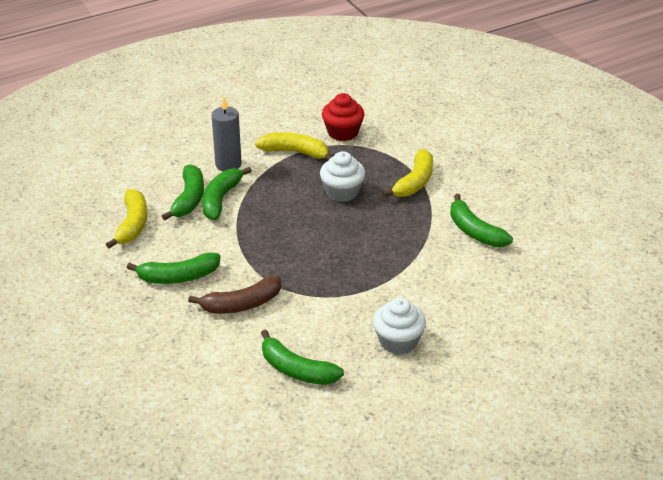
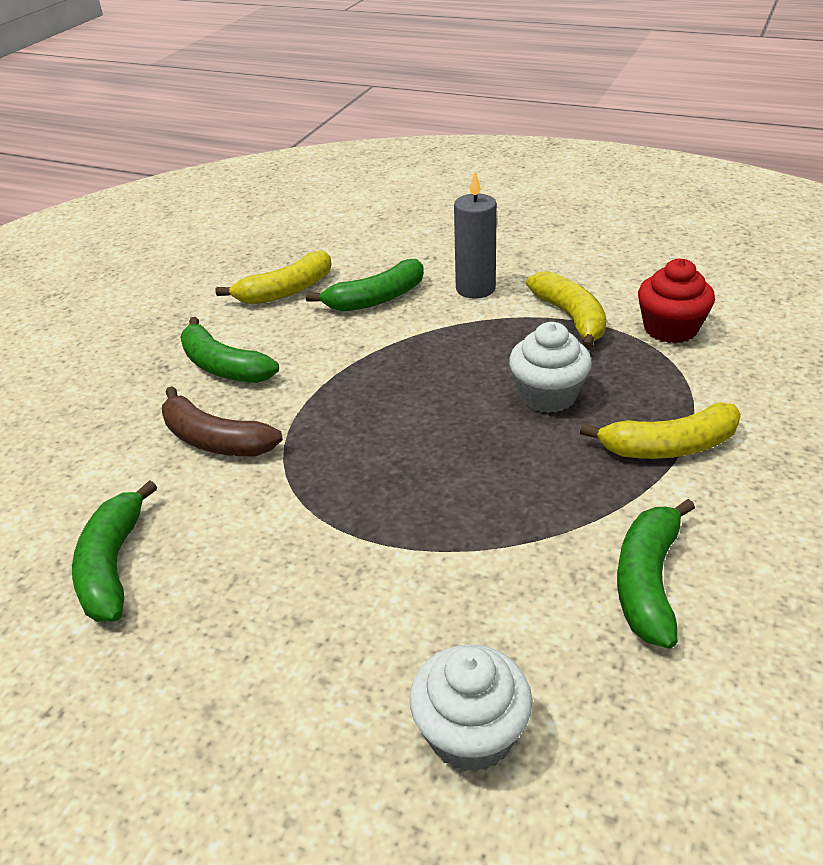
camera: 55 degrees right, 0 degrees up
(221, 199) = (404, 318): green banana -> none
(398, 341) = (267, 644): white cupcake -> white cupcake (471, 733)

